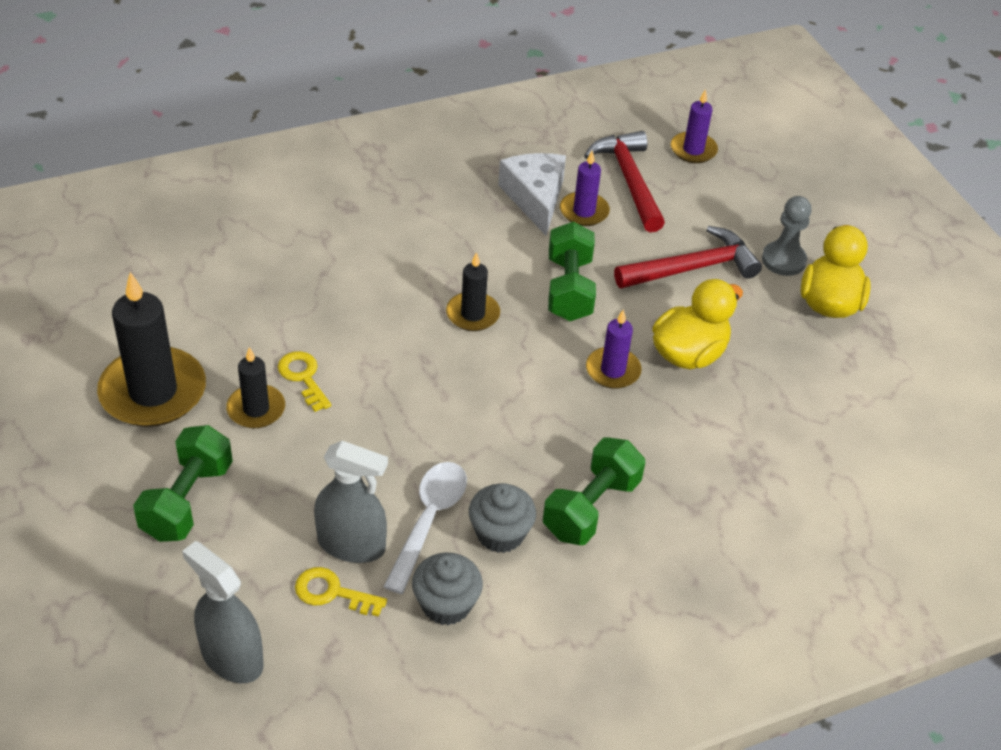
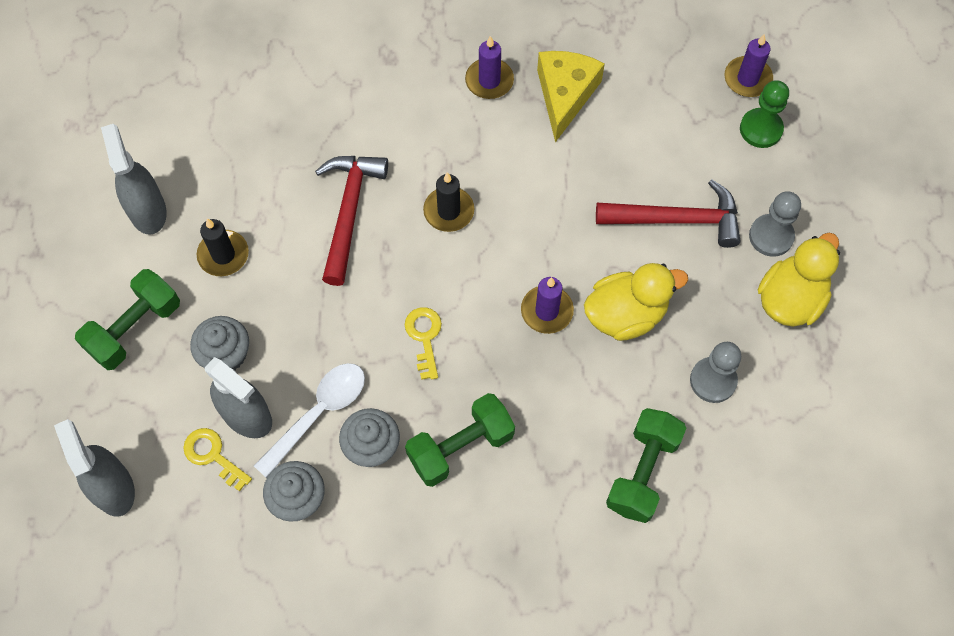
camera: 25 degrees right, 20 degrees up
(153, 392) = (147, 211): black candle -> grey spray bottle
(301, 496) = (225, 354): none -> grey cupcake
(303, 377) = (275, 234): yellow key -> yellow key (424, 337)
(535, 198) = (565, 95): white cheese -> yellow cheese
(569, 289) = (549, 209): green dumbbell -> green dumbbell (642, 472)
(584, 211) = (604, 124): purple candle -> purple candle (489, 81)
(629, 180) = (665, 99): red hammer -> red hammer (349, 211)
(726, 183) = (761, 129): none -> green pawn
(799, 384) = (713, 380): none -> grey pawn

